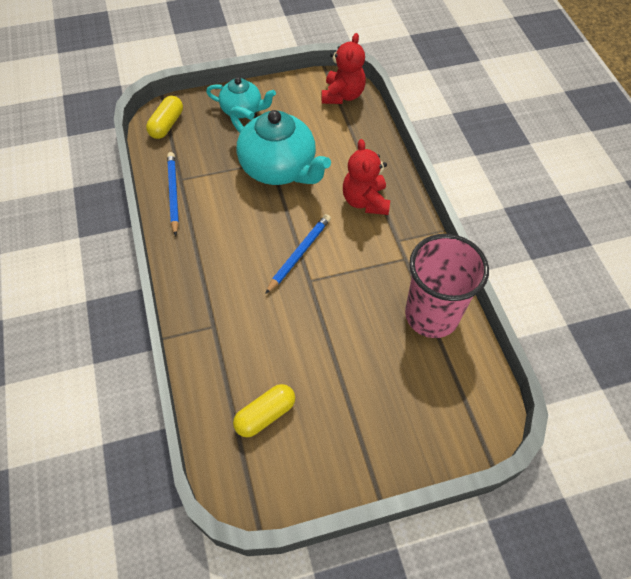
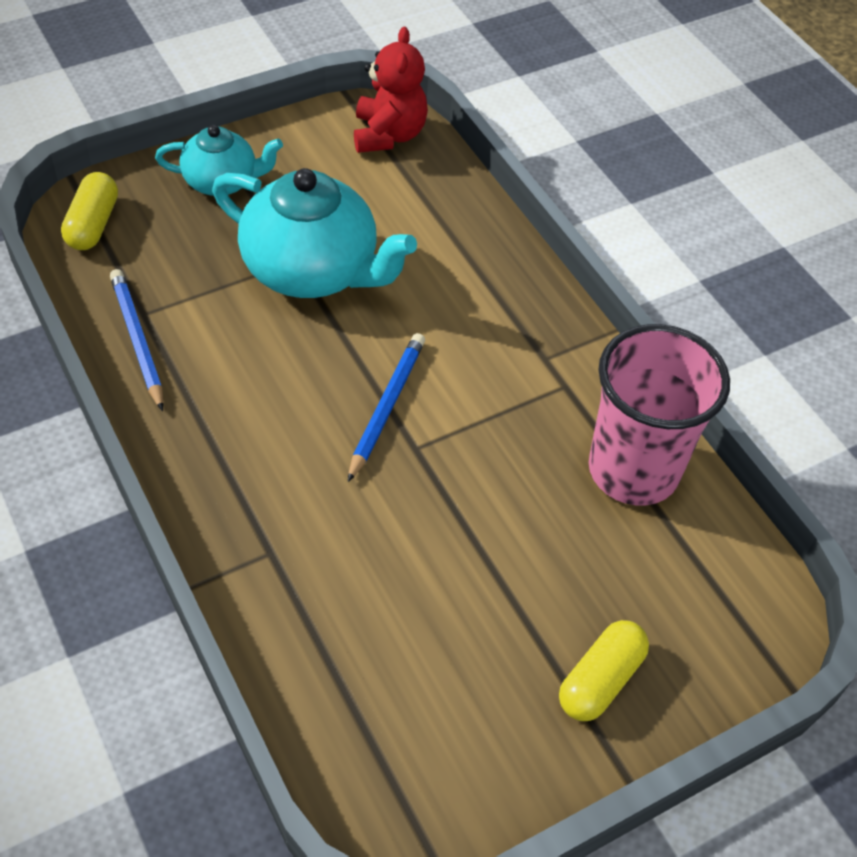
camera: 15 degrees left, 5 degrees down
(265, 415) = (401, 684): yellow capsule -> yellow capsule (600, 680)
(365, 201) = (474, 303): red teddy bear -> none

